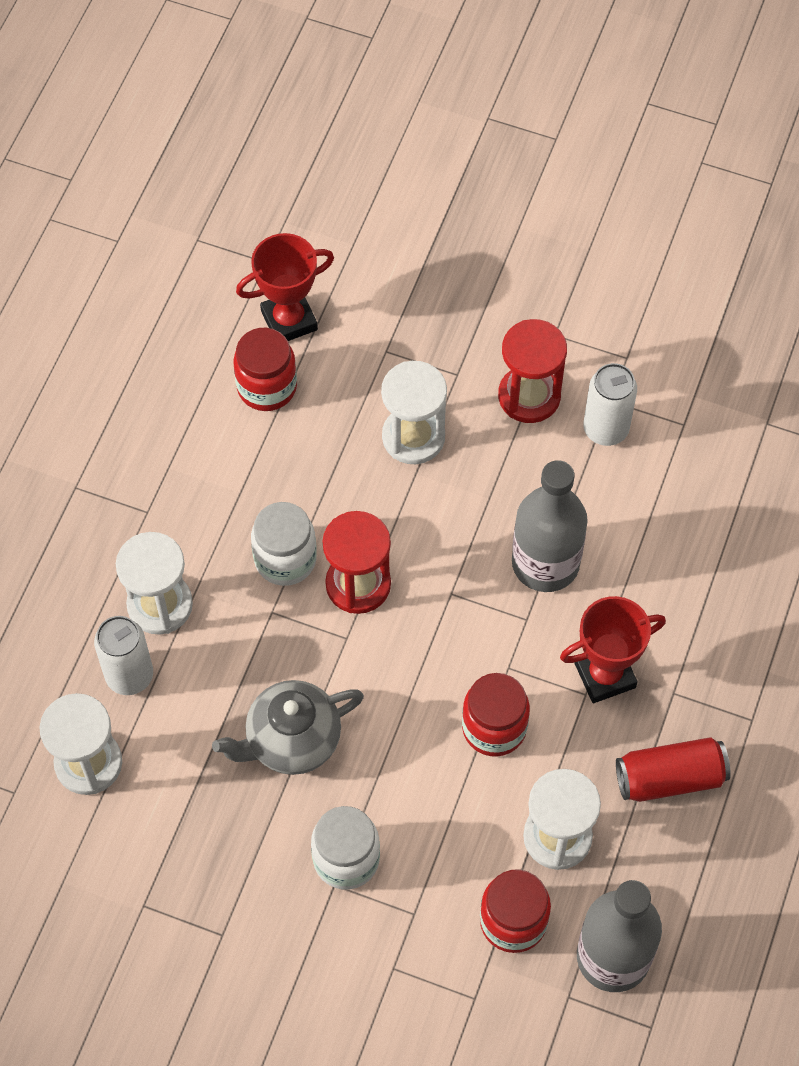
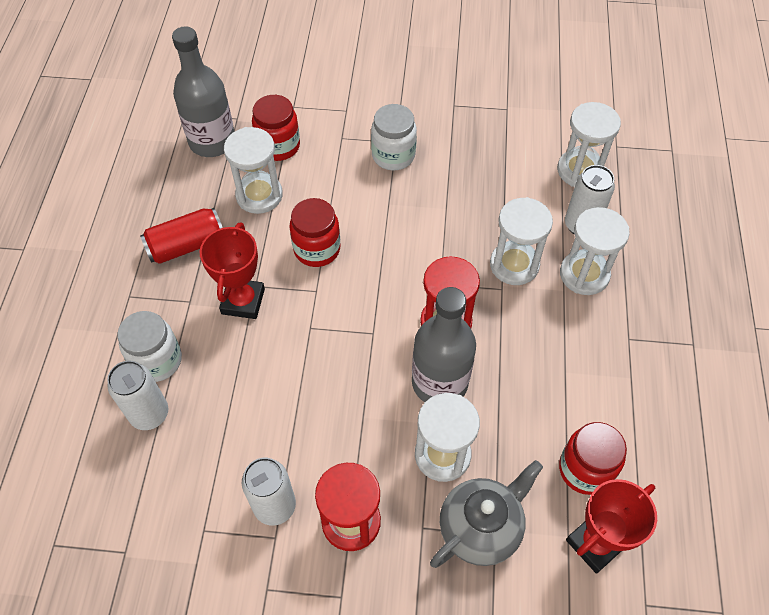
camera: 165 degrees right, 5 degrees down
(243, 640) = (514, 265): none -> white hourglass
(285, 559) = (508, 328): white jar -> white jar (157, 360)
(292, 741) = (453, 211): grey teapot -> grey teapot (480, 528)
(545, 563) = (304, 373): grey bottle -> grey bottle (439, 382)
(605, 675) = (243, 301): red trophy -> red trophy turned 45 degrees counterclockwise
(733, 559) = (149, 414): none -> white can

